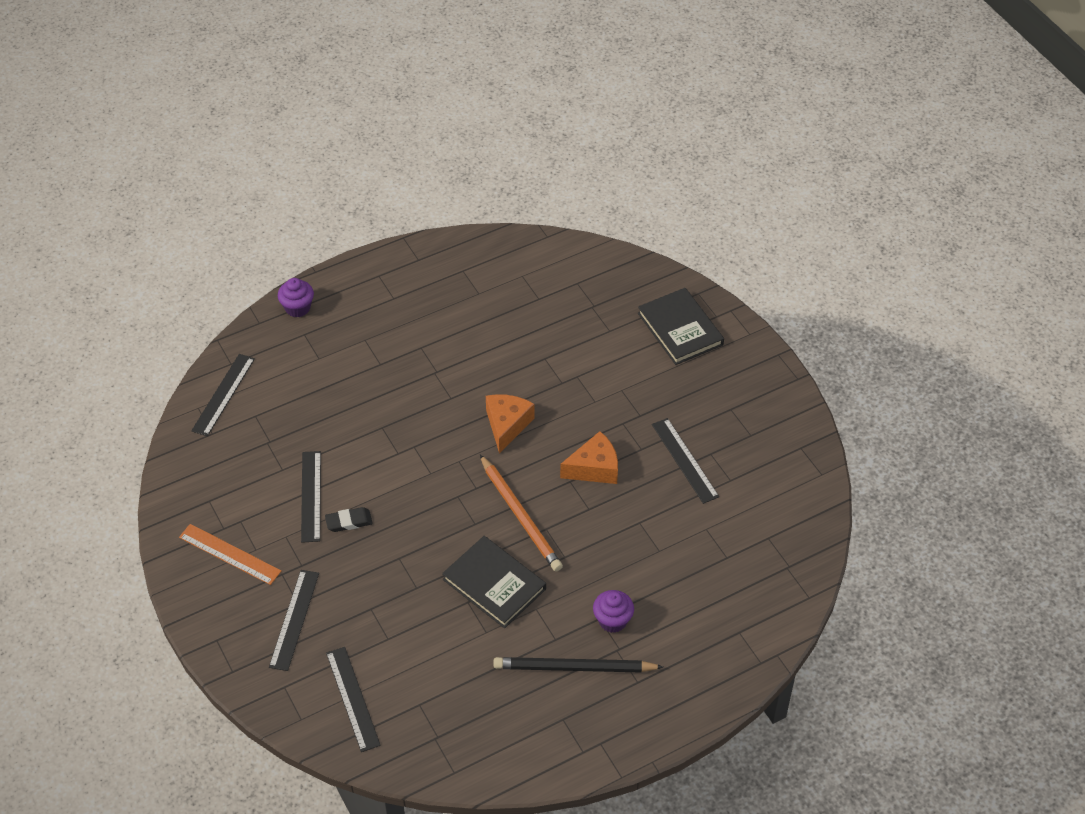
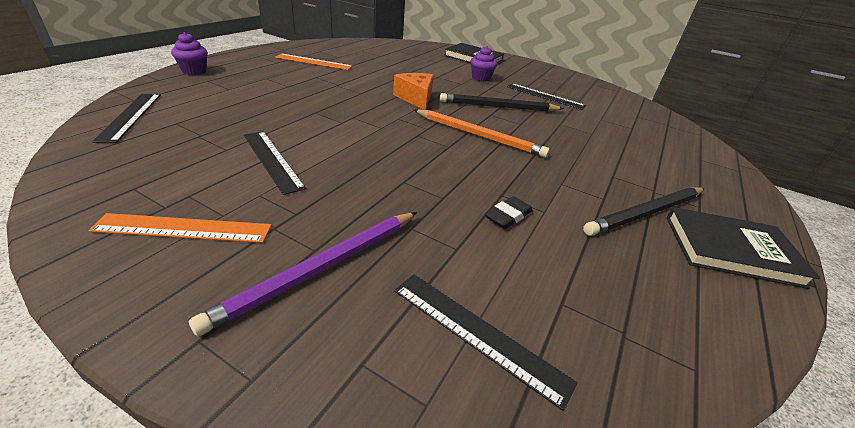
camera: 35 degrees left, 15 degrees down
(294, 619) = (321, 268): black ruler -> purple pencil
(349, 521) = (328, 168): black eraser -> black eraser (508, 216)
(438, 305) = (313, 62): none -> orange ruler
(494, 584) = (509, 177): black book -> black book (730, 250)
(594, 468) = (498, 107): orange cheese -> black pencil
(612, 620) = (623, 175): purple cupcake -> purple cupcake (481, 78)

